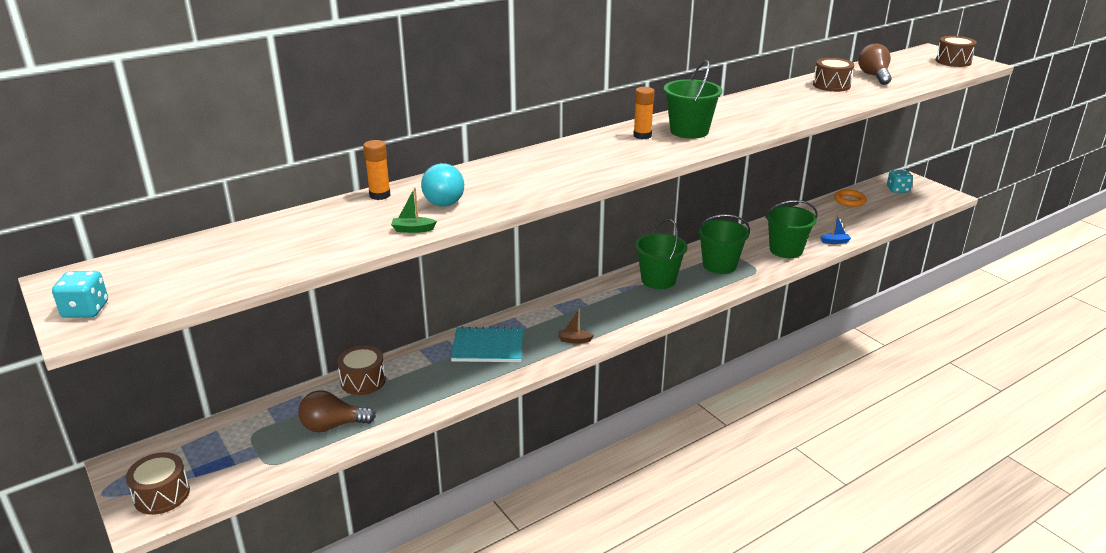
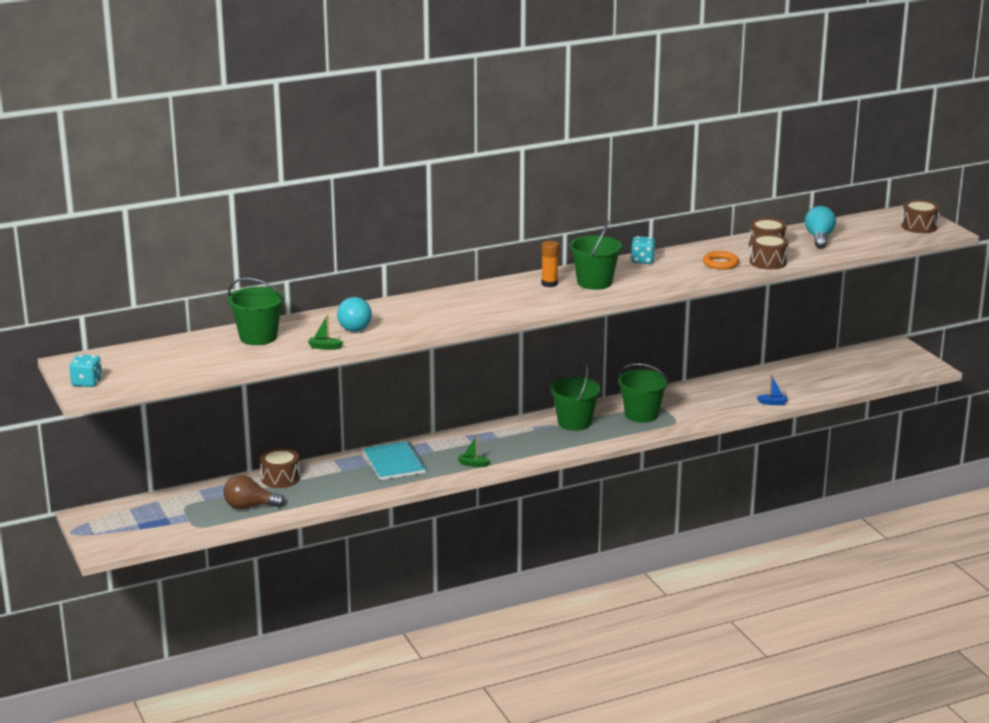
camera: 10 degrees right, 5 degrees down
(162, 495) = (115, 537): brown drum -> brown drum (768, 262)
(380, 195) = (306, 319): orange glue stick -> none
(488, 347) = (394, 463): turquoise notebook -> turquoise notebook turned 60 degrees clockwise
(574, 340) = (473, 464): brown boat -> green boat
(786, 250) = (716, 406): green bucket -> green bucket (258, 337)
(849, 201) = (817, 365): orange ring -> orange ring (720, 263)
(874, 76) = (819, 238): brown light bulb -> turquoise light bulb
(897, 190) = (879, 357): turquoise dice -> turquoise dice (642, 260)

